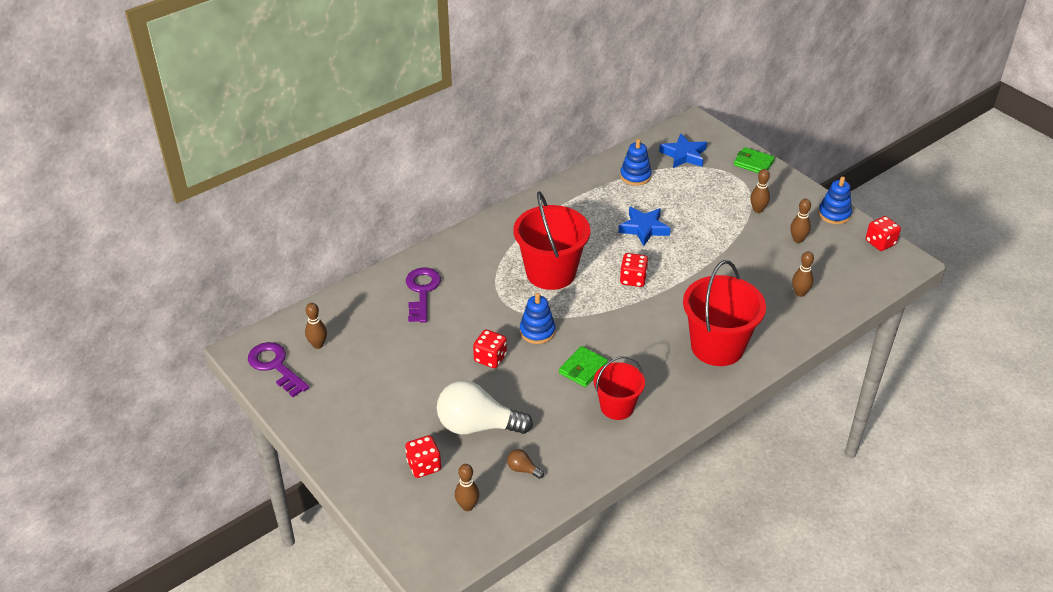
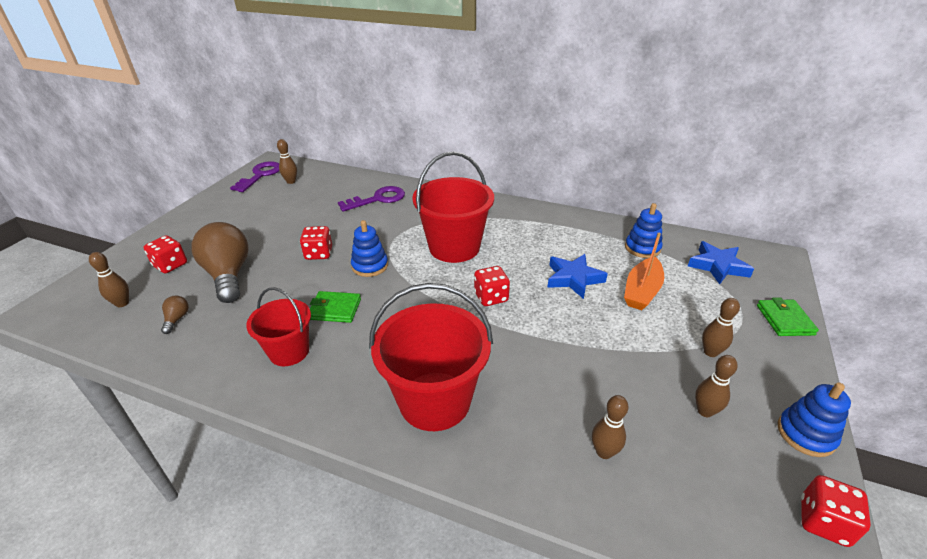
camera: 60 degrees right, 5 degrees down
(477, 426) = (228, 275): white light bulb -> brown light bulb
(682, 204) = (641, 291): none -> orange boat

